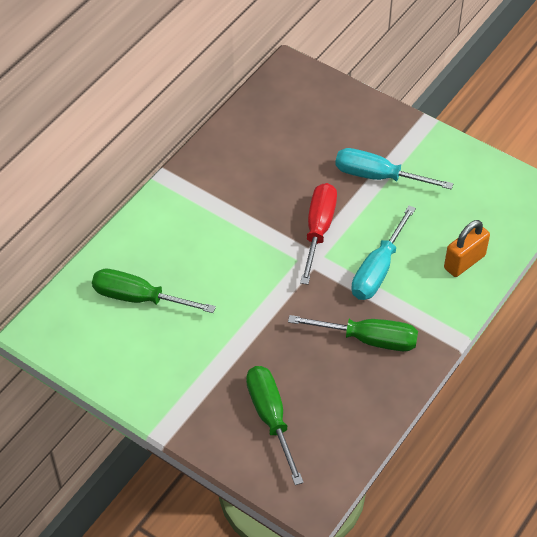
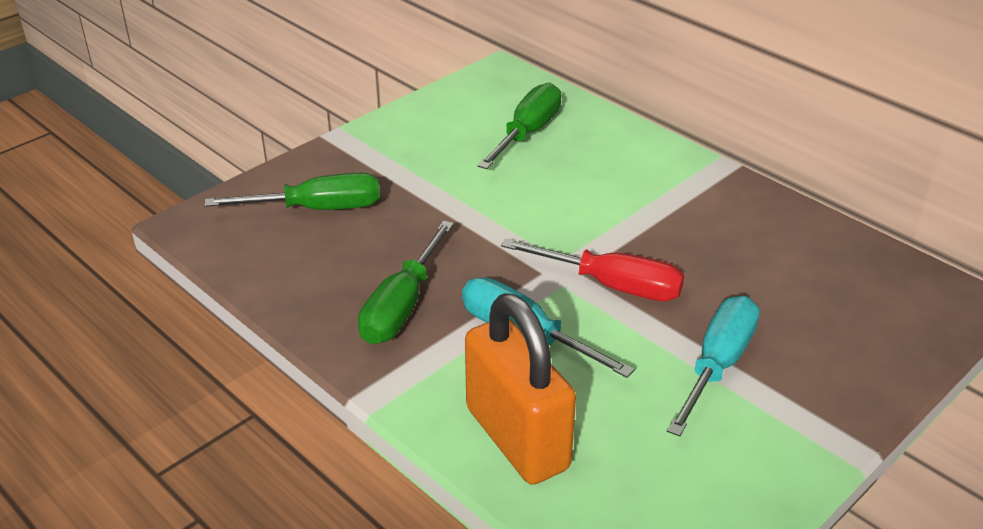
camera: 100 degrees right, 15 degrees down
(464, 262) = (517, 438): orange padlock -> orange padlock, size x1.63

